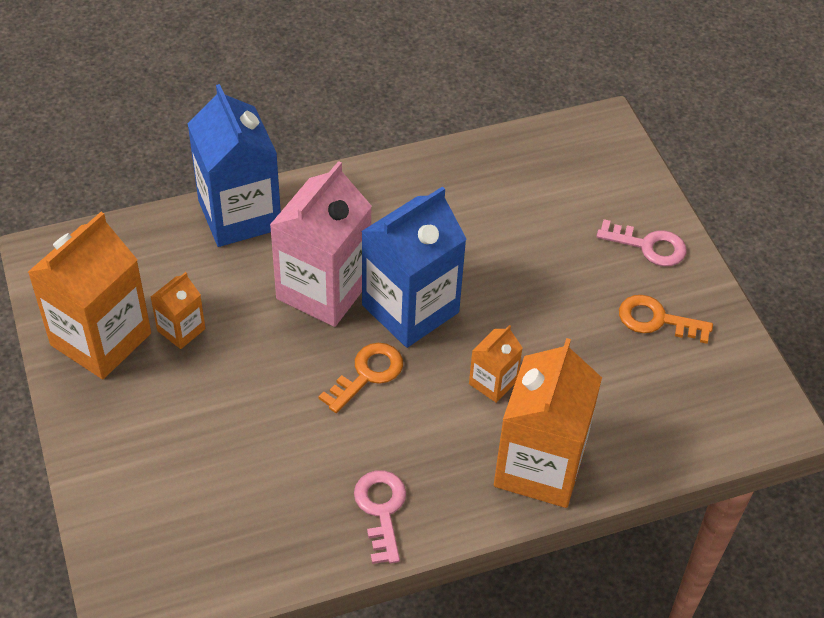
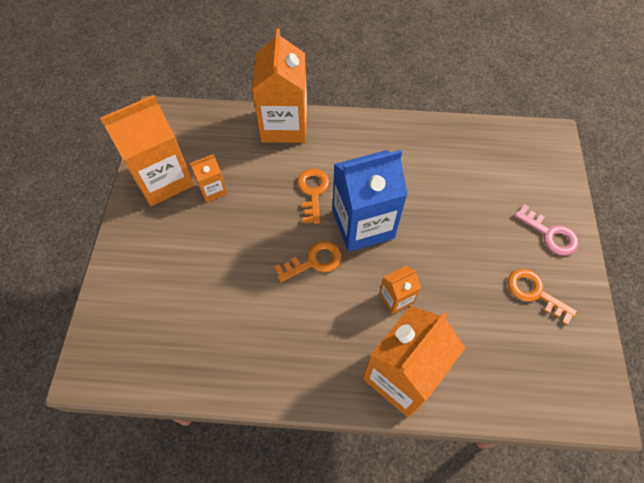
camera: 25 degrees right, 10 degrees up
(239, 215) = (284, 125): blue carton -> orange carton
(323, 289) = (312, 192): pink carton -> orange key
(381, 510) = (278, 366): pink key -> none

